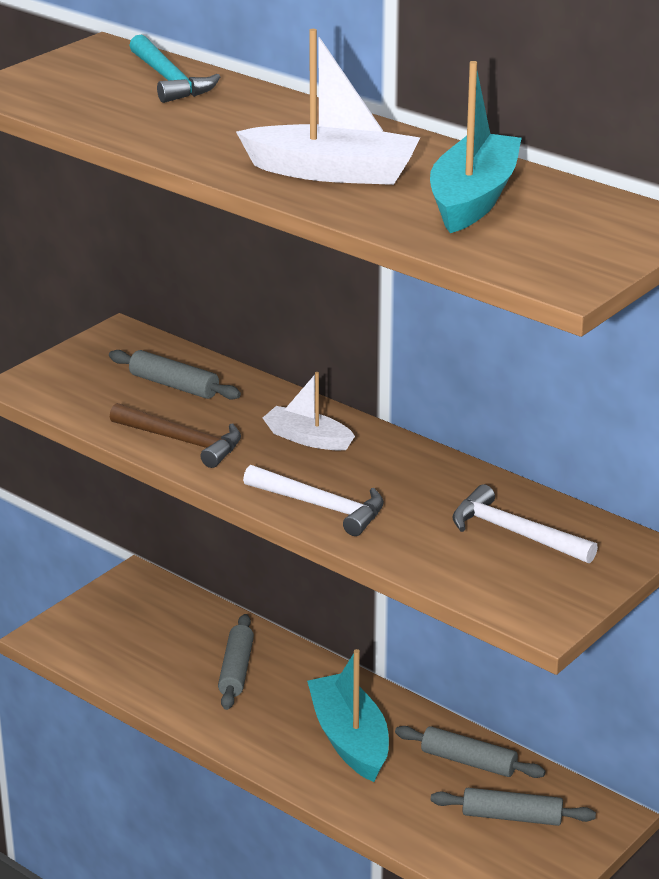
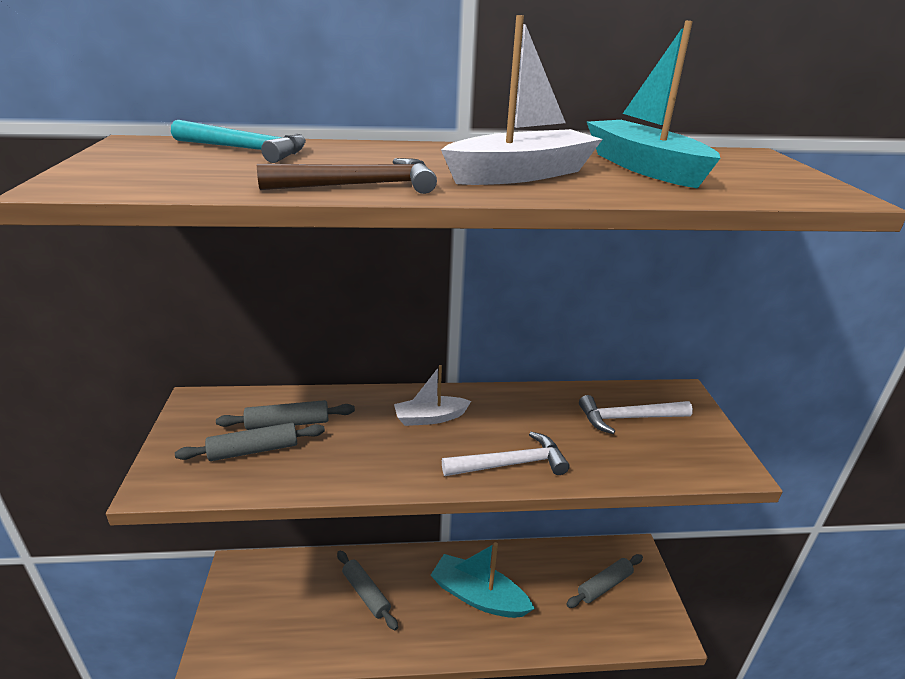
camera: 45 degrees left, 0 degrees up
(182, 442) = (352, 465): brown hammer -> brown hammer (360, 186)
(468, 761) = (547, 565): grey rolling pin -> grey rolling pin (254, 450)

